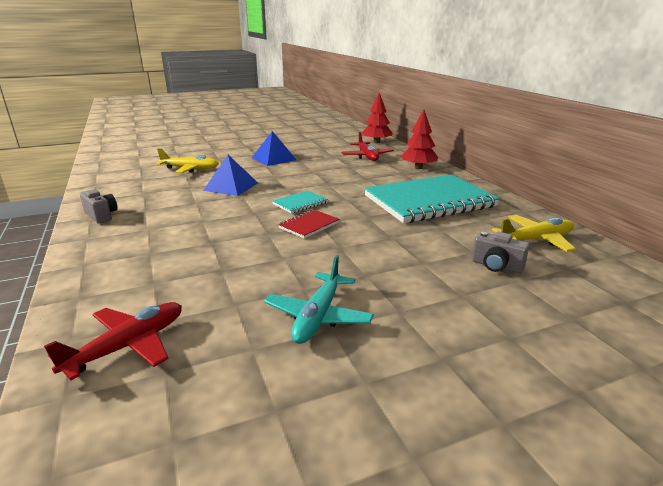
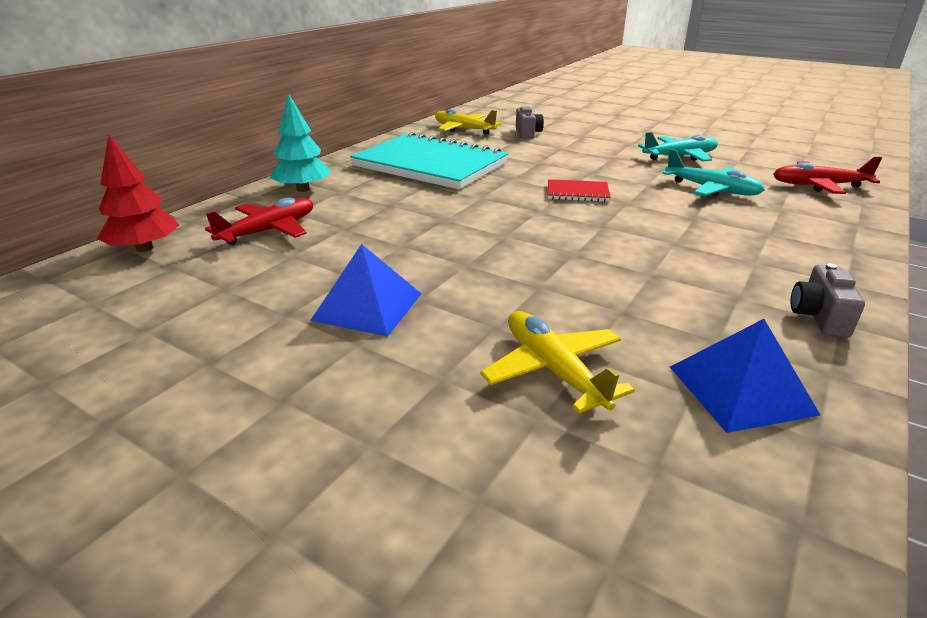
camera: 125 degrees left, 5 degrees up
(228, 277) = (712, 189): none -> turquoise plane
(231, 186) = (560, 277): blue pyramid -> blue pyramid (740, 389)
(300, 203) = (535, 213): turquoise notebook -> none
(418, 167) = (303, 189): red tree -> turquoise tree

